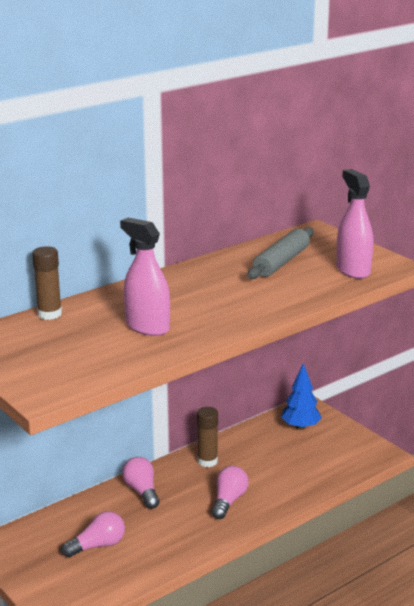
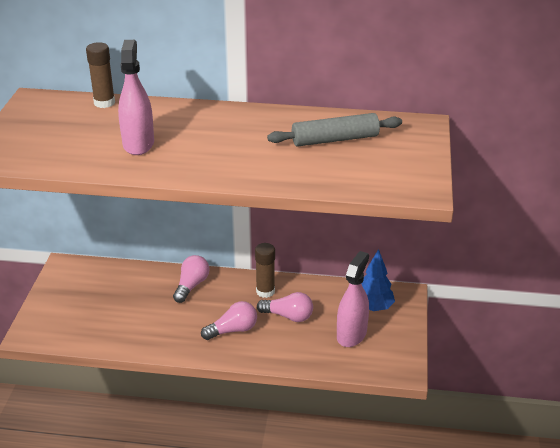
camera: 45 degrees right, 10 degrees up
(98, 545) = (111, 305): pink light bulb -> pink light bulb (288, 316)
(353, 270) = (377, 175): pink spray bottle -> pink spray bottle (351, 334)

